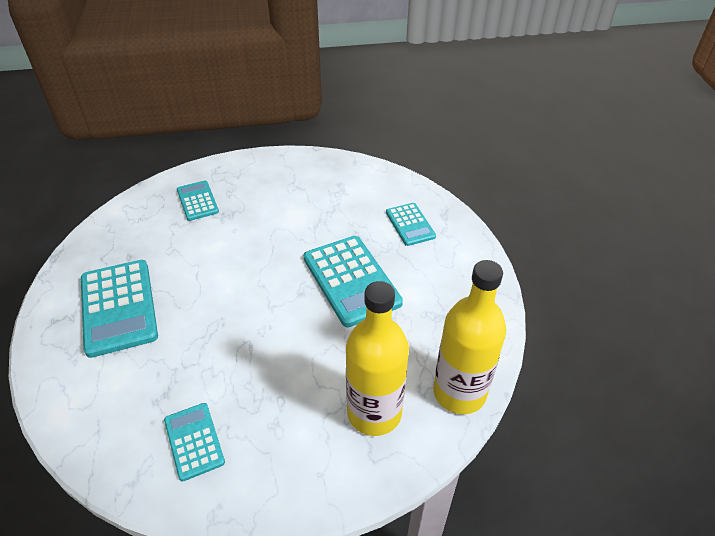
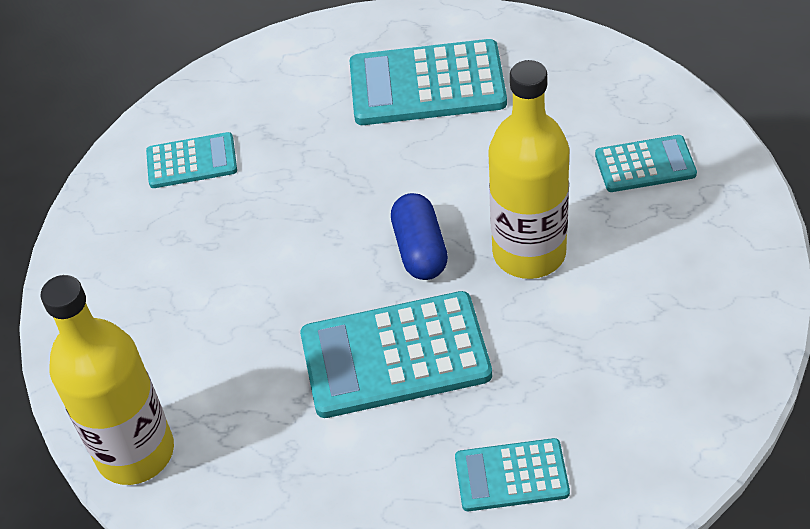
camera: 110 degrees right, 5 degrees up
(270, 284) = (420, 250): none -> blue capsule
(374, 413) = (150, 342): yellow bottle -> yellow bottle (529, 253)

